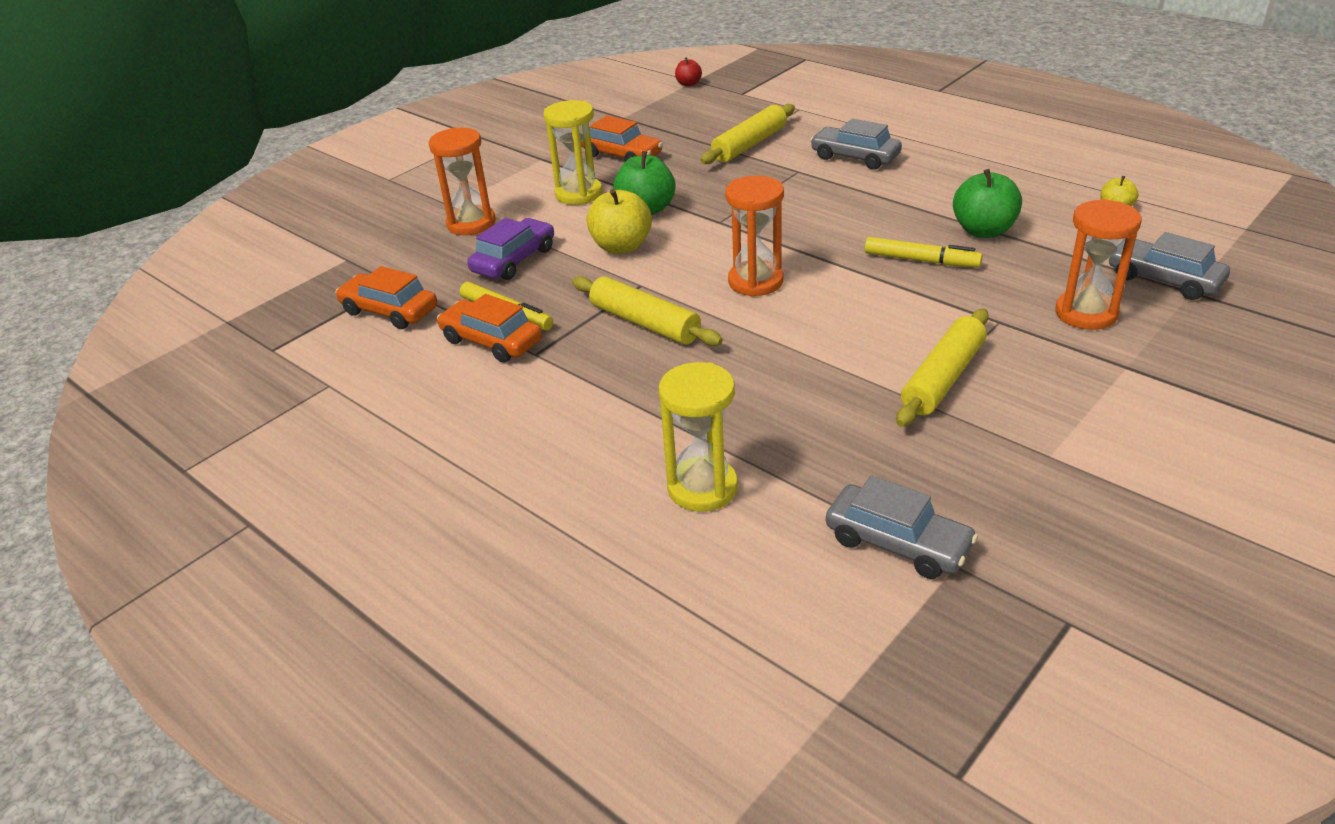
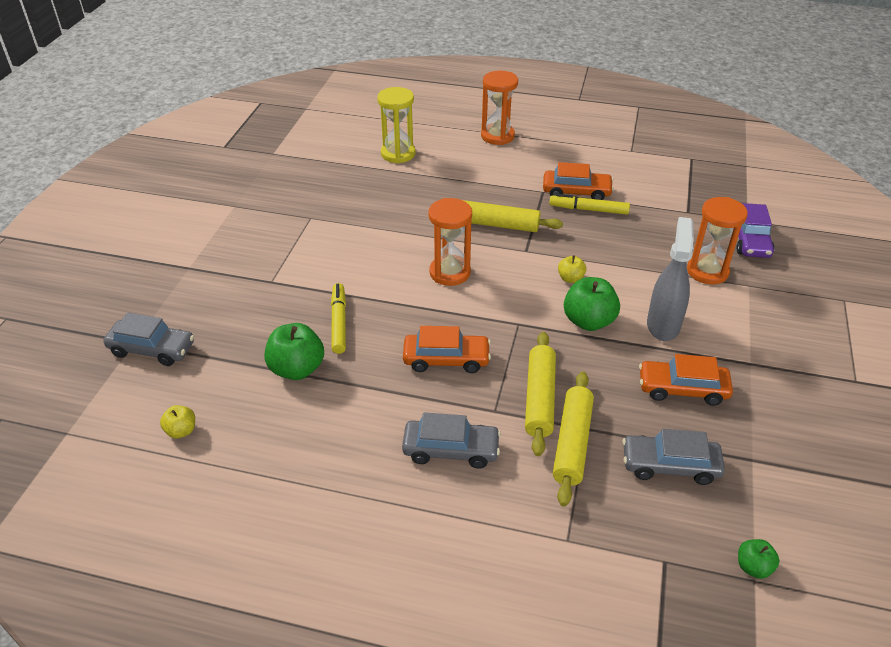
camera: 150 degrees right, 5 degrees up
(390, 311) = (661, 194): orange car -> orange car (446, 359)
(514, 260) = (633, 248): purple car -> purple car (750, 240)
(578, 194) = (663, 325): yellow hourglass -> grey spray bottle
(621, 247) = (570, 278): yellow apple -> yellow apple, size x0.54
(688, 84) = (753, 567): red apple -> green apple
(897, 543) = (300, 155): grey car -> grey car (670, 465)
(921, 260) = (339, 322): yellow marker -> yellow marker turned 90 degrees clockwise
(943, 378) = (299, 233): yellow rolling pin -> yellow rolling pin (539, 398)
(1086, 313) = (212, 302): orange hourglass -> orange hourglass (497, 136)

